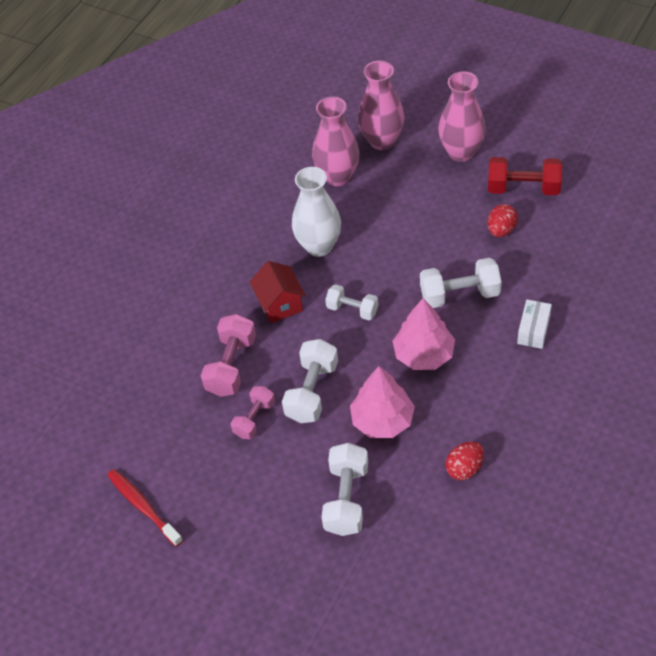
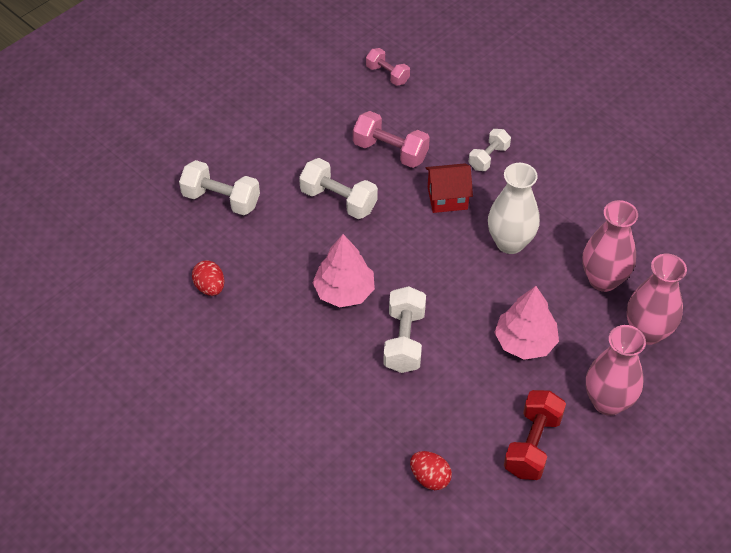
camera: 100 degrees right, 0 degrees up
(143, 506) = (277, 76): red toothbrush -> none
(254, 419) = (327, 156): pink dumbbell -> pink dumbbell (387, 74)
(352, 309) = (419, 250): white dumbbell -> white dumbbell (488, 157)
(382, 420) = (286, 242): pink tree -> pink tree (525, 341)
(501, 230) = (477, 403): red egg -> red egg (430, 478)
(533, 330) = (335, 389): white box -> none

